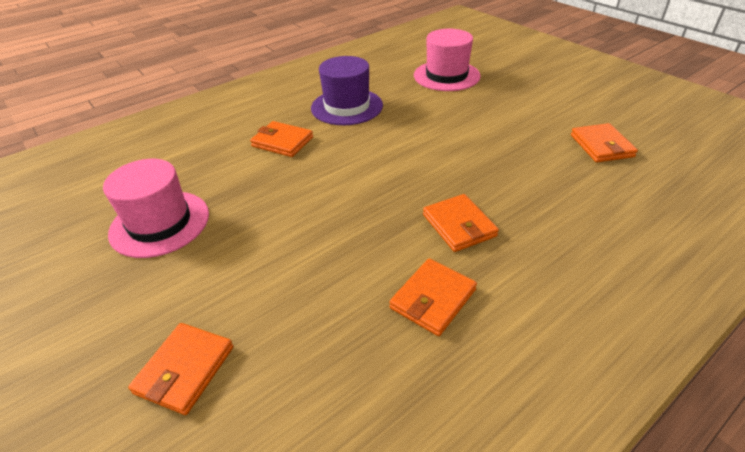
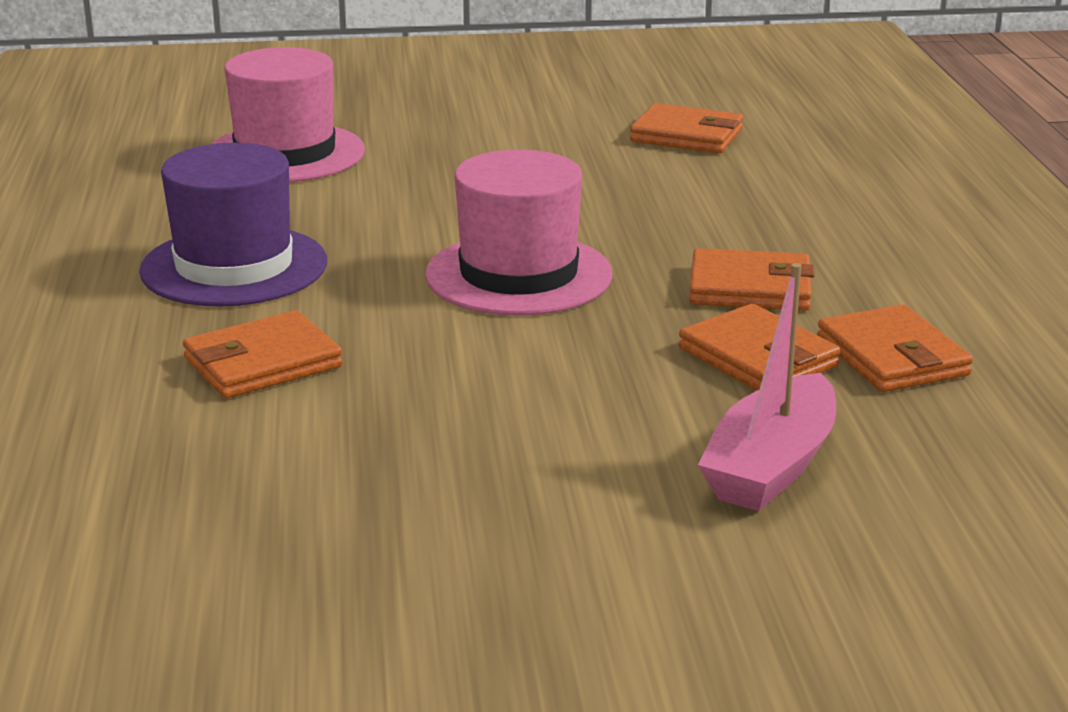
camera: 60 degrees left, 15 degrees down
(160, 223) = (379, 564): pink hat -> pink hat (518, 275)
(185, 370) = (861, 603): orange wallet -> orange wallet (758, 357)
(290, 295) = (771, 466): none -> pink boat

